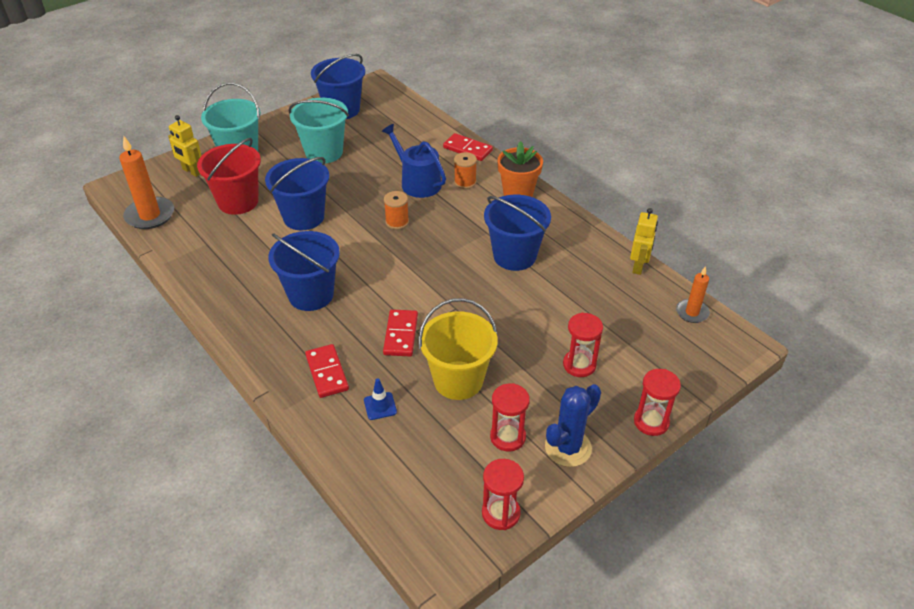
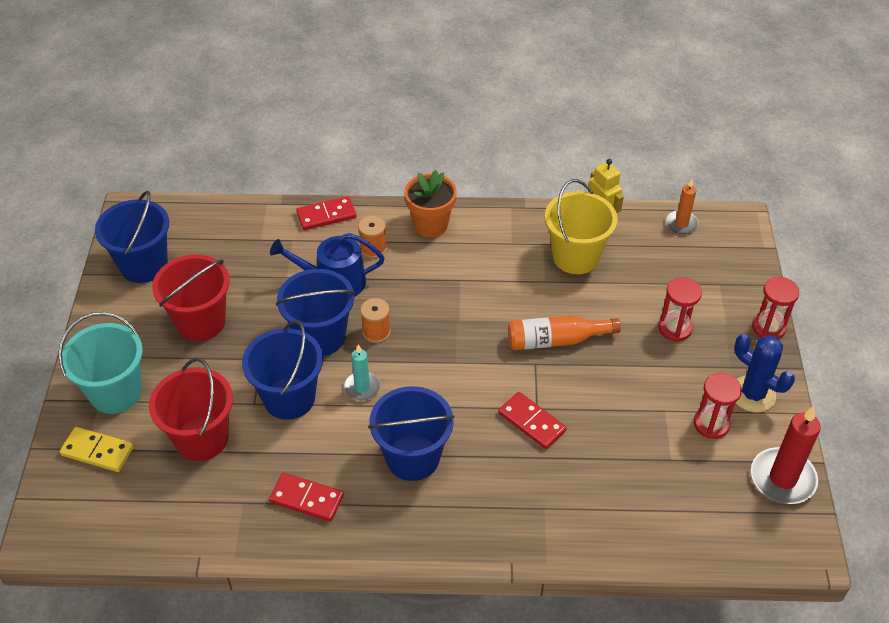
camera: 50 degrees left, 5 degrees up
(150, 215) = (135, 529): orange candle -> none
(191, 171) = (97, 451): yellow robot -> yellow domino
(324, 152) = (201, 322): turquoise bucket -> red bucket
(327, 373) = (529, 504): red domino -> red domino (306, 499)
(344, 241) = (362, 388): none -> turquoise candle
(380, 406) = (604, 489): blue traffic cone -> none
(458, 380) = (622, 416): yellow bucket -> yellow bucket (575, 257)
(489, 307) = (556, 340): none -> orange bottle
(501, 513) = (782, 478): red hourglass -> red candle
(514, 256) = (509, 282): blue bucket -> blue bucket (320, 336)
(568, 448) = (752, 394): blue cactus -> blue cactus turned 45 degrees counterclockwise

